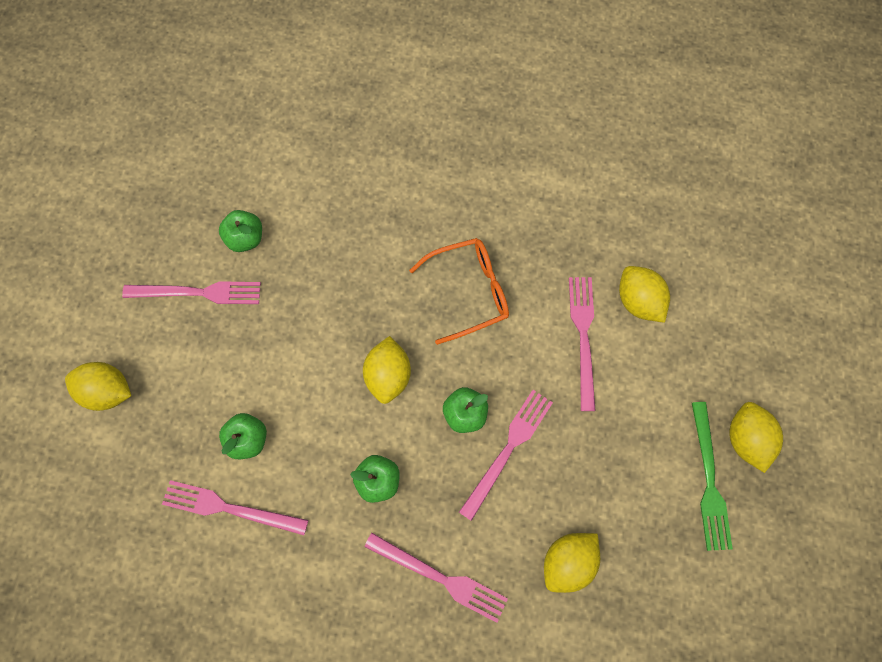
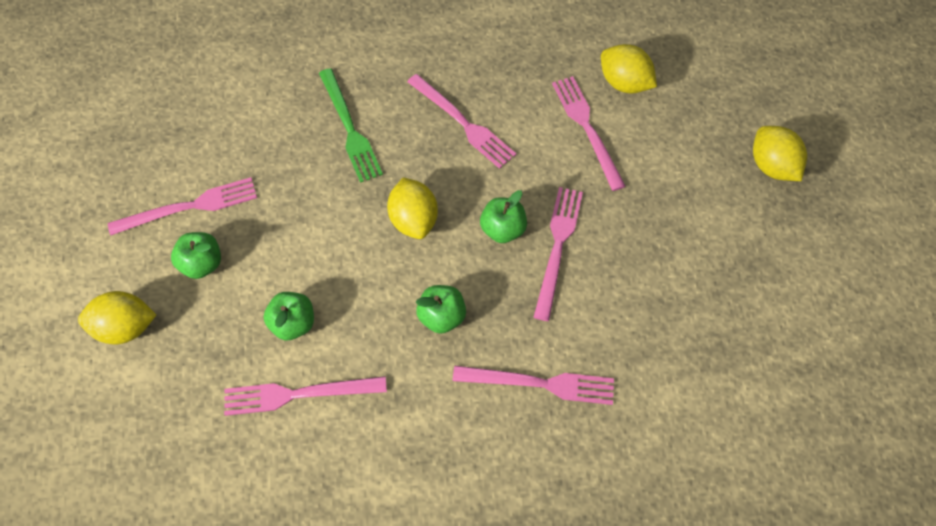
camera: 20 degrees left, 10 degrees down
(246, 238) = (221, 144): green apple -> green apple (202, 264)
(469, 291) = (463, 123): orange glasses -> pink fork
(567, 561) = (656, 325): yellow lemon -> none
(709, 481) = (755, 212): green fork -> green fork (349, 128)

